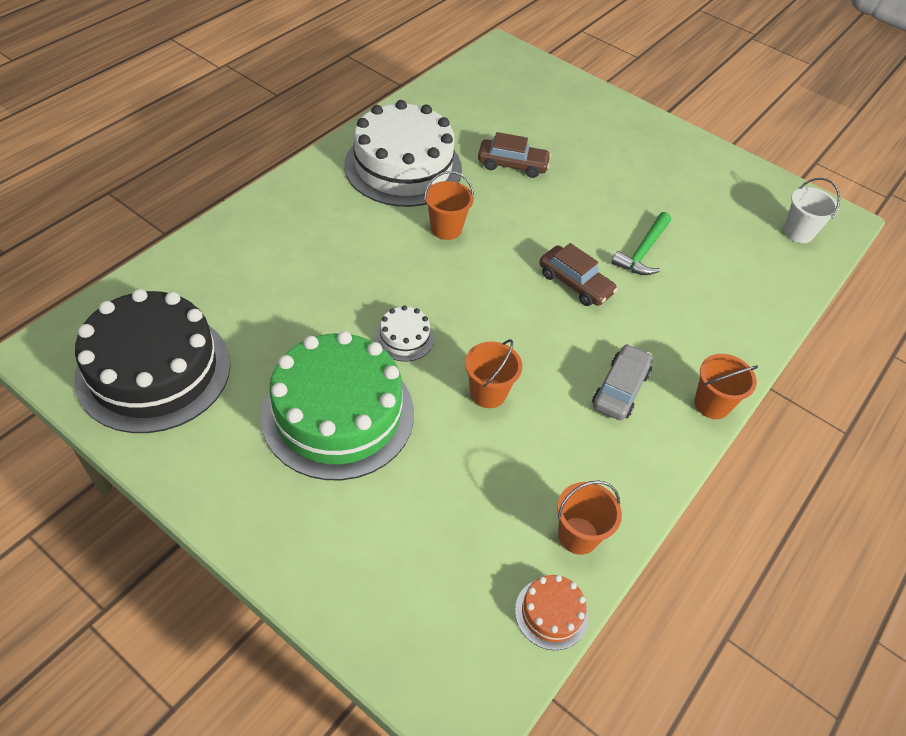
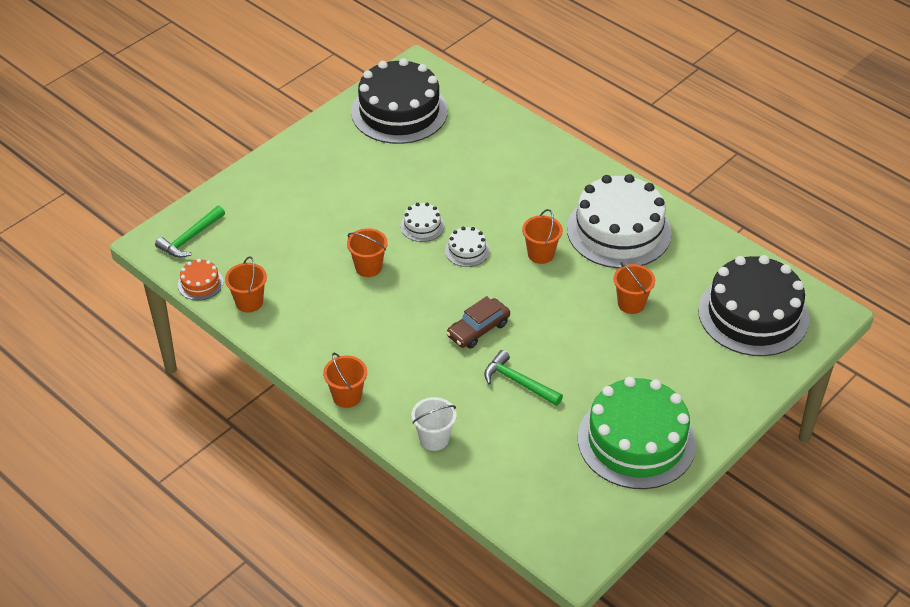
camera: 100 degrees right, 5 degrees down
(338, 414) = (357, 193): green cake -> green cake (636, 441)
(446, 293) = (467, 250): none -> white cake
(450, 647) = (190, 238): none -> green hammer
(512, 90) = (753, 314): none -> black cake
(512, 165) = (631, 303): brown car -> orange bucket
(620, 389) = (366, 342): grey car -> none
(798, 232) = (551, 513): white bucket -> white bucket (434, 439)

